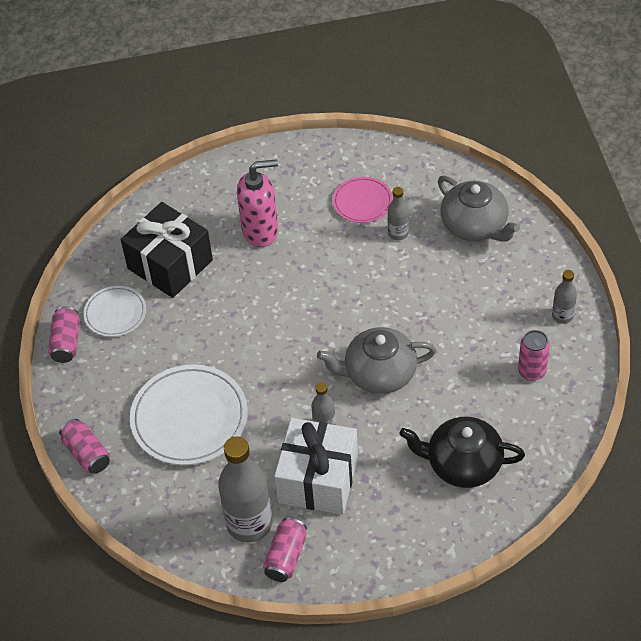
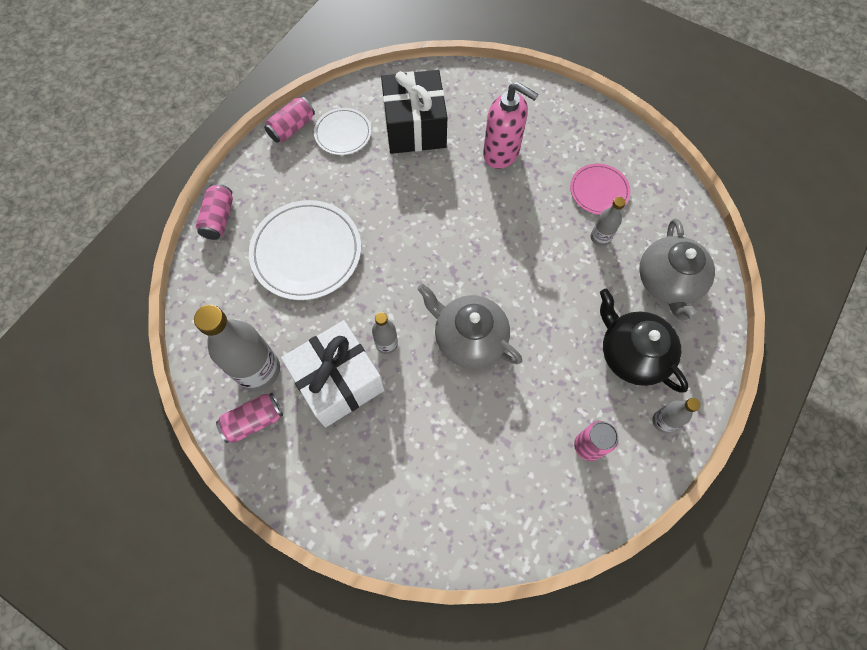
camera: 40 degrees right, 15 degrees up
(462, 464) = (452, 473): black teapot -> black teapot (632, 354)

